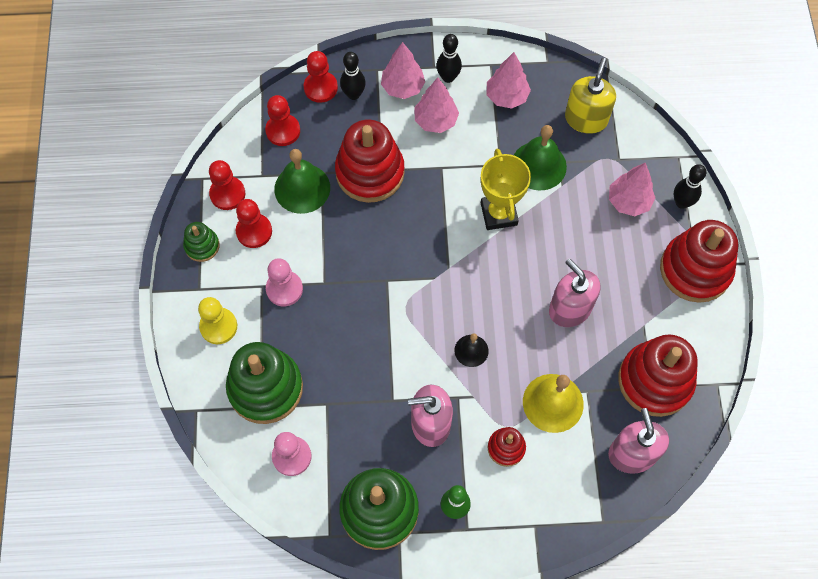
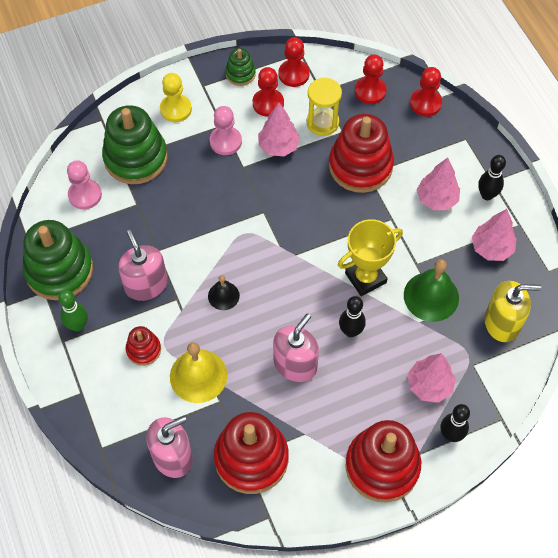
camera: 70 degrees right, 5 degrees down
(302, 188) = (322, 123): green bell -> yellow hourglass
(353, 94) = (431, 129): black bowling pin -> black bowling pin (350, 331)
(402, 87) = (458, 163): pink tree -> pink tree (278, 146)

